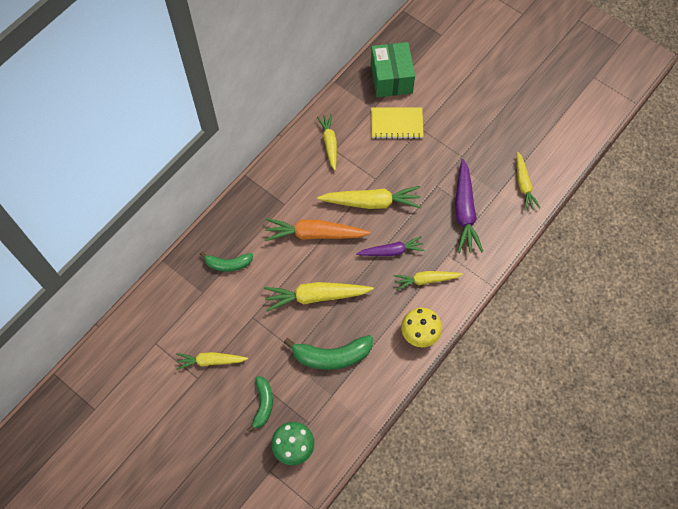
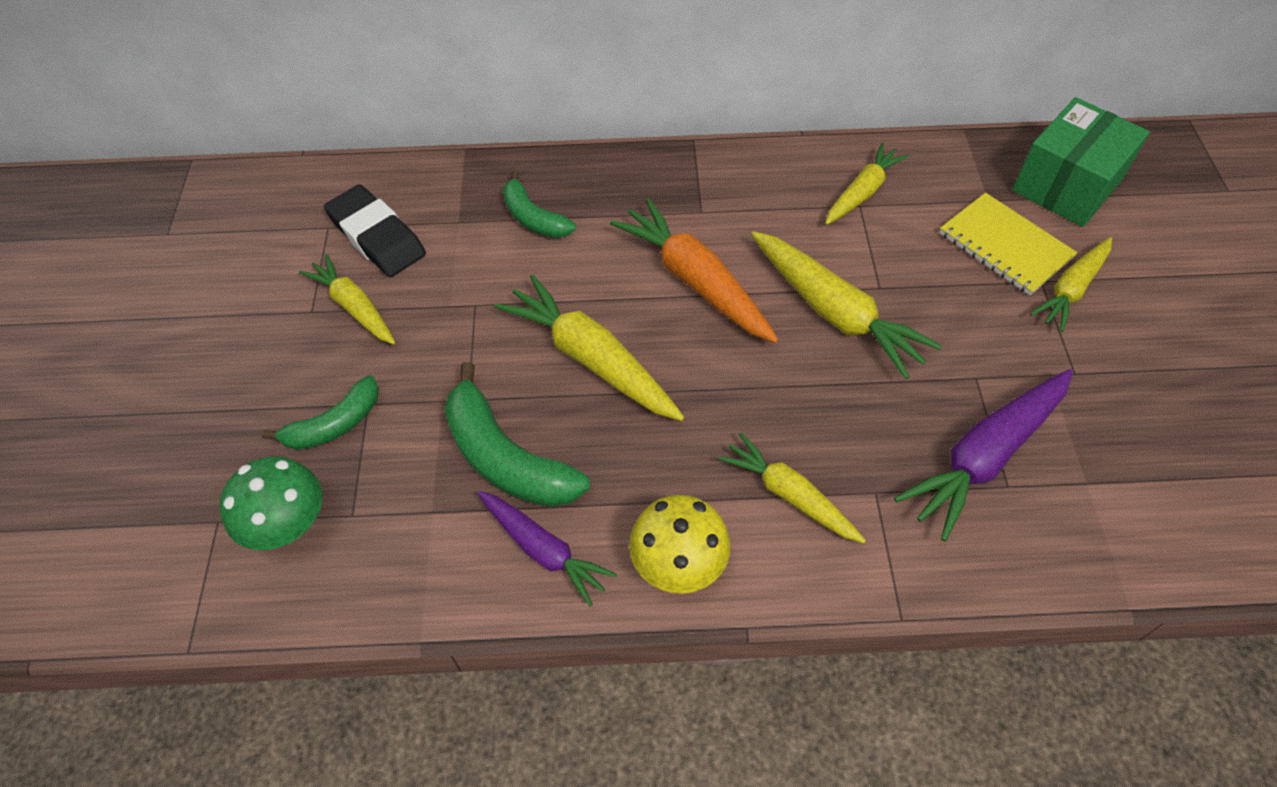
camera: 50 degrees right, 10 degrees down
(180, 328) = (377, 236): none -> black eraser
(391, 251) = (783, 402): purple carrot -> purple carrot (543, 550)
(523, 184) = (1158, 513): yellow carrot -> yellow carrot (1071, 289)

